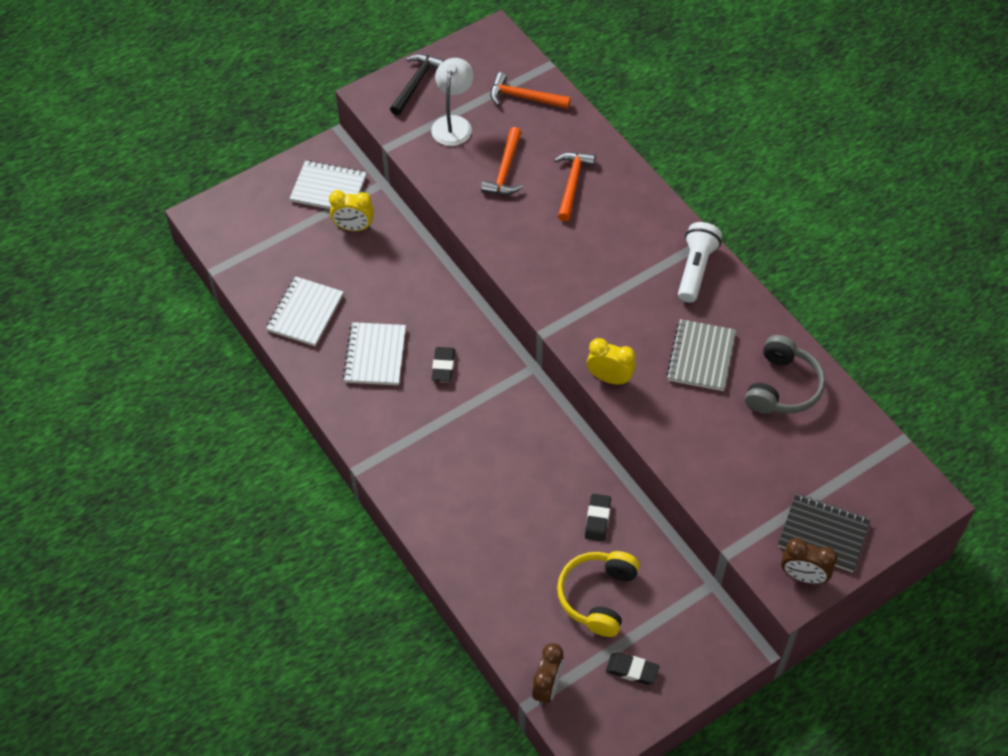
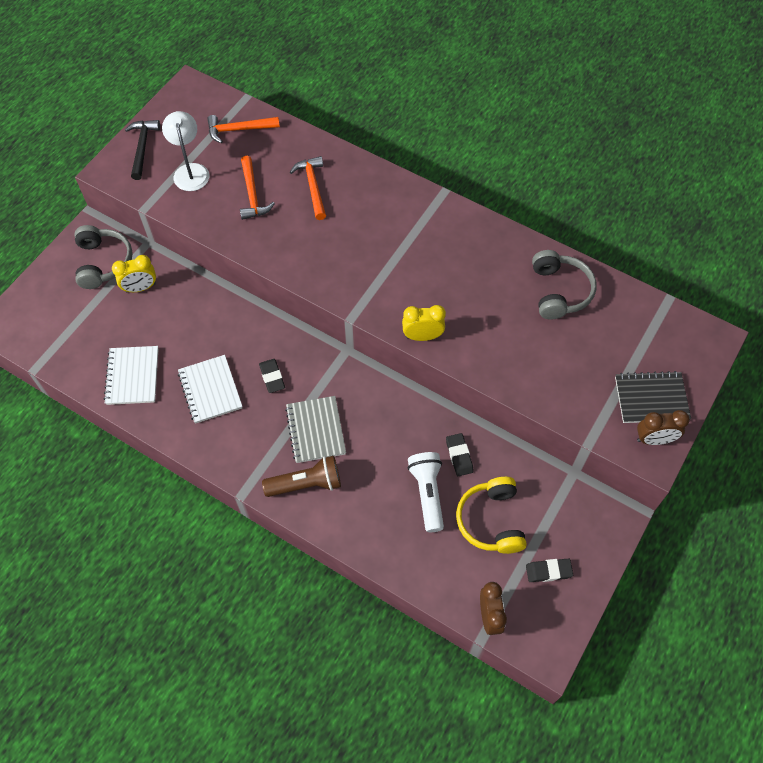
camera: 25 degrees left, 5 degrees up
(328, 188) = (103, 262): white notebook -> grey headphones
(426, 484) = (306, 484): none -> brown flashlight
(695, 269) = (445, 221): white flashlight -> white flashlight (427, 493)
(701, 357) = (485, 291): grey notebook -> grey notebook (315, 430)

